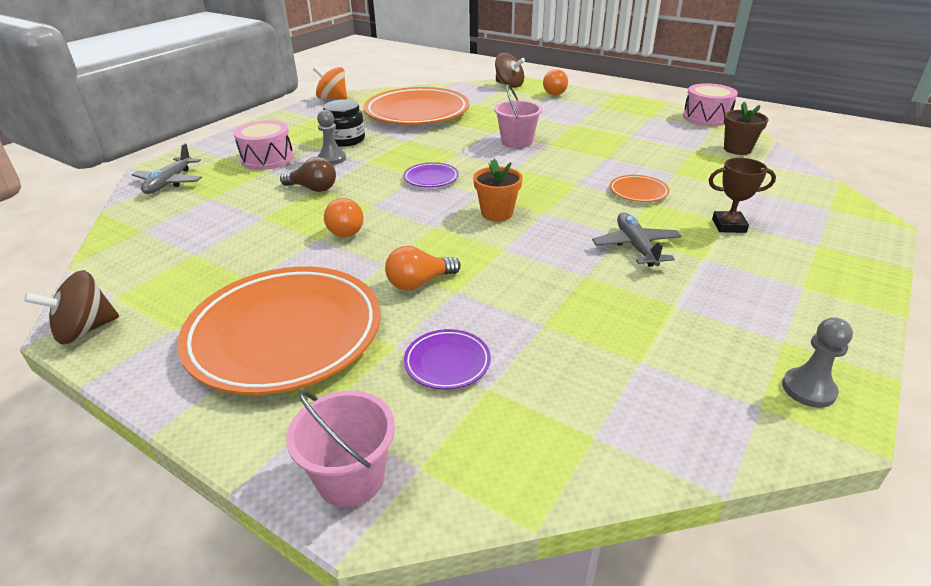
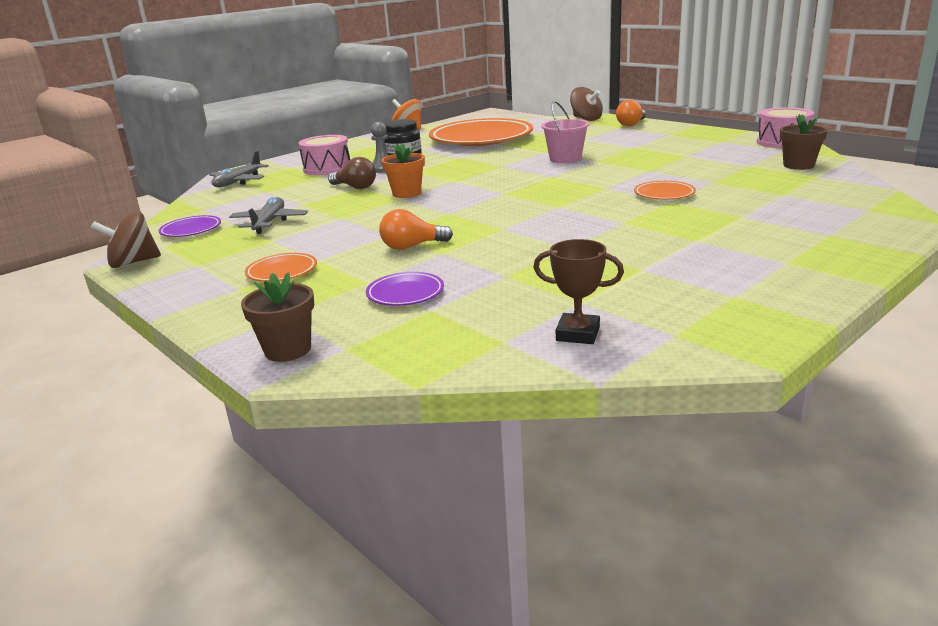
camera: 15 degrees right, 10 degrees down
(285, 334) = (282, 272): orange plate -> orange plate, size x0.42
(347, 229) = (370, 213): orange light bulb -> none
(351, 478) = (288, 350): pink bucket -> brown flower pot
(431, 178) = (465, 182): purple plate -> purple plate (191, 230)
(497, 213) = (512, 206): orange flower pot -> orange flower pot (406, 193)
(636, 246) = (632, 230): grey plane -> grey plane (269, 222)
(729, 226) = (742, 219): brown trophy -> brown trophy (578, 334)
(808, 389) = (733, 327): grey pawn -> none

